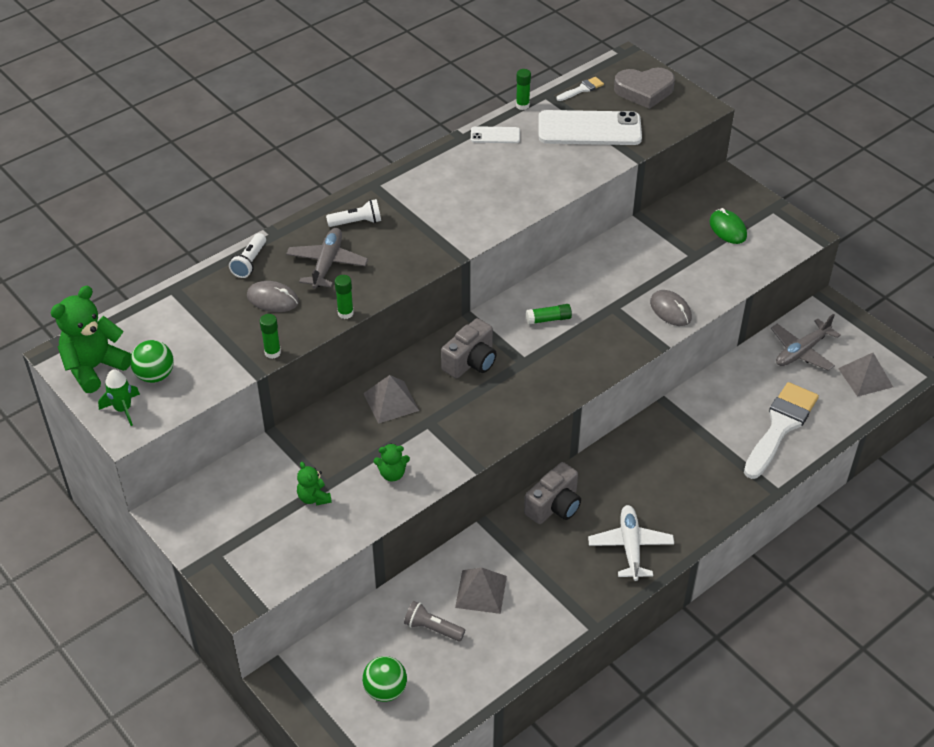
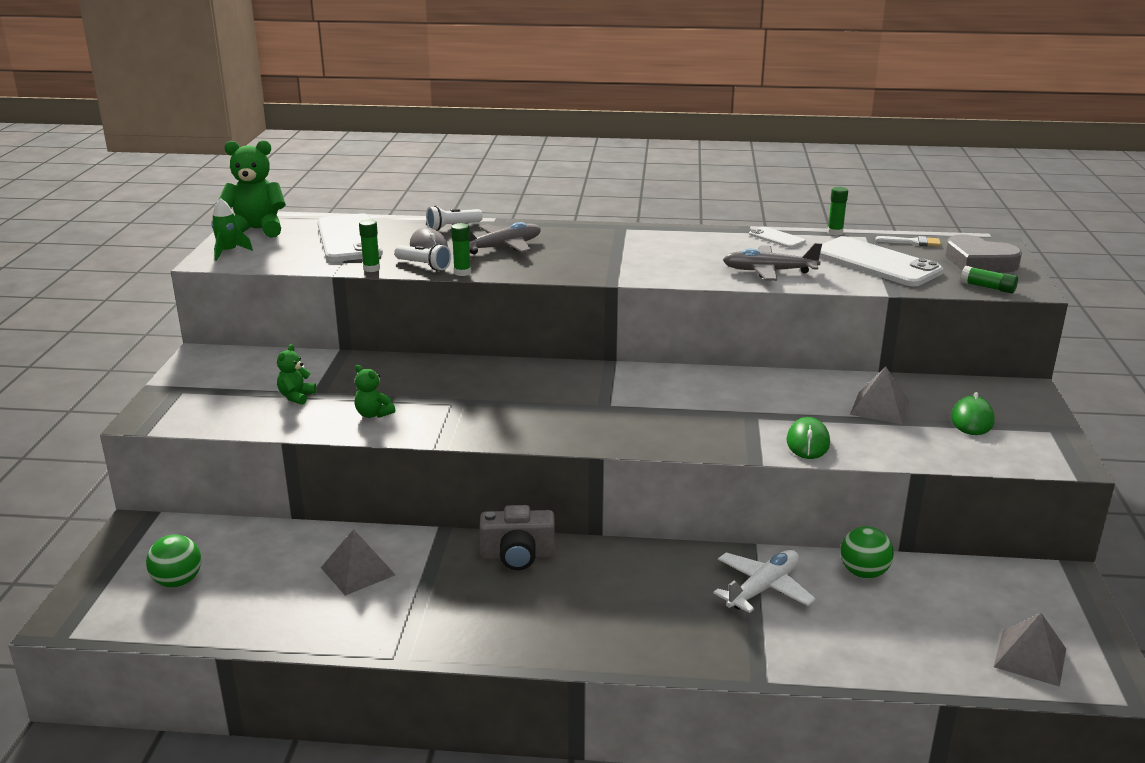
camera: 45 degrees right, 20 degrees down
(155, 375) = (280, 247): green ball -> green ball (863, 573)
(193, 329) = (349, 239): none -> white phone
(357, 222) = (569, 238): white flashlight -> white flashlight (424, 265)
(391, 402) = (453, 377): grey pyramid -> grey pyramid (879, 408)
(432, 628) = (280, 568): grey flashlight -> none
(471, 362) = (559, 386): grey camera -> none
(548, 319) = (674, 394): green glue stick -> green glue stick (988, 287)
(630, 546) = (535, 626): white plane -> white plane (763, 588)
(670, 310) = (807, 442): grey mouse -> green mouse
(780, 426) = (850, 636): white brush -> none
(801, 351) = (974, 594): grey plane -> grey plane (768, 271)

